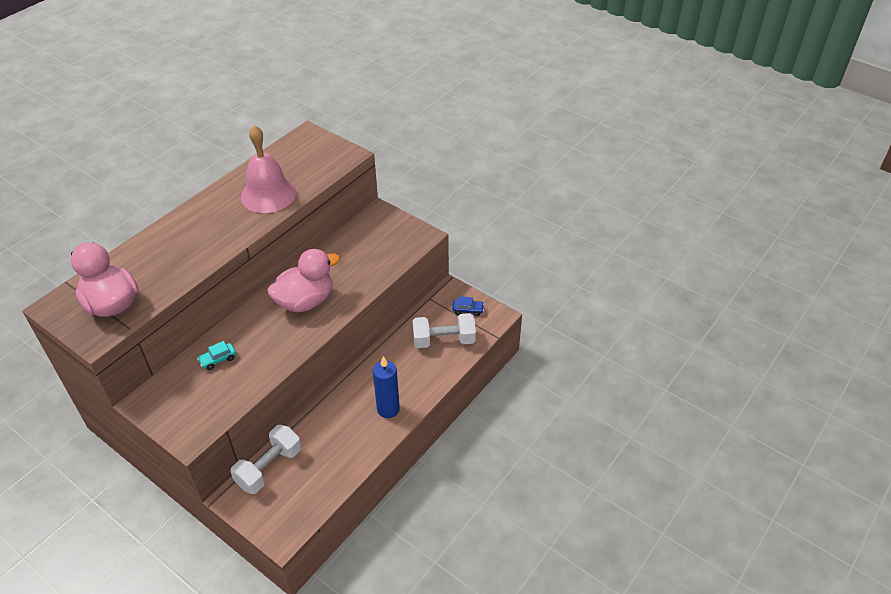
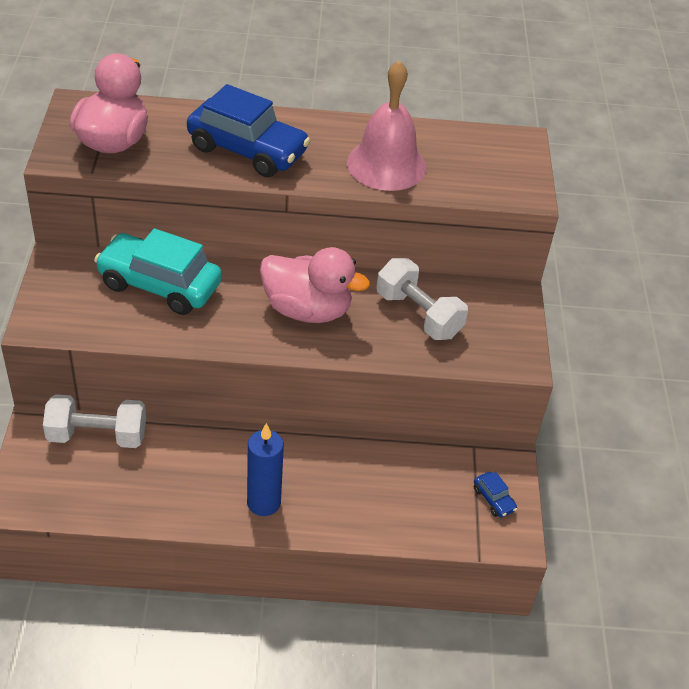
camera: 50 degrees right, 0 degrees up
(191, 245) = (247, 150): none -> blue car
(218, 359) = (159, 285): turquoise car -> turquoise car, size x2.47
(444, 340) = (419, 501): white dumbbell -> white dumbbell (418, 315)

